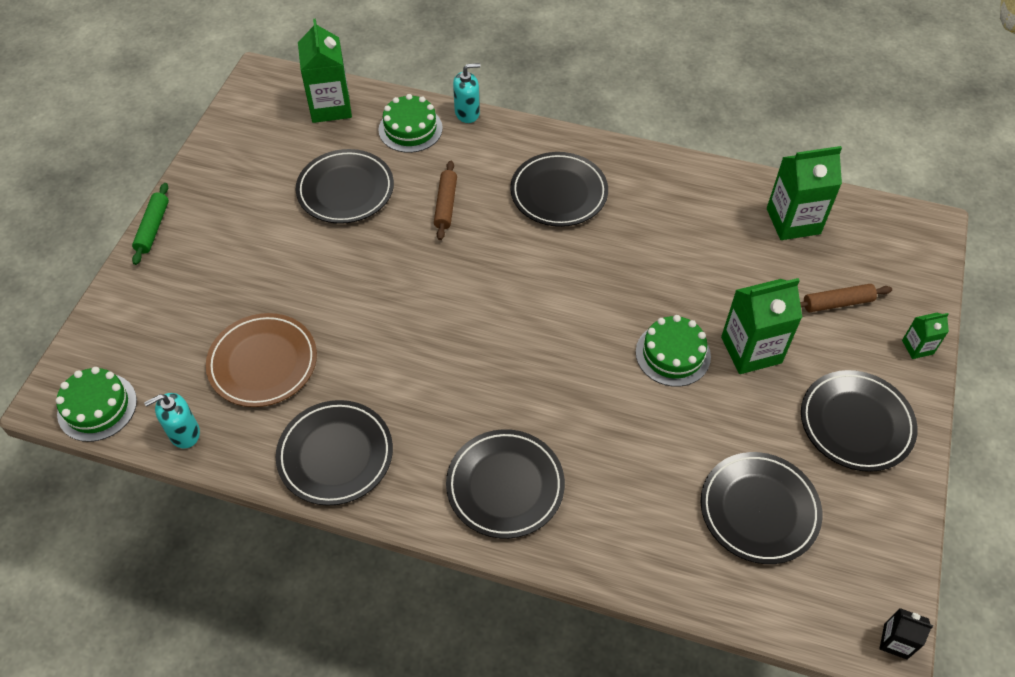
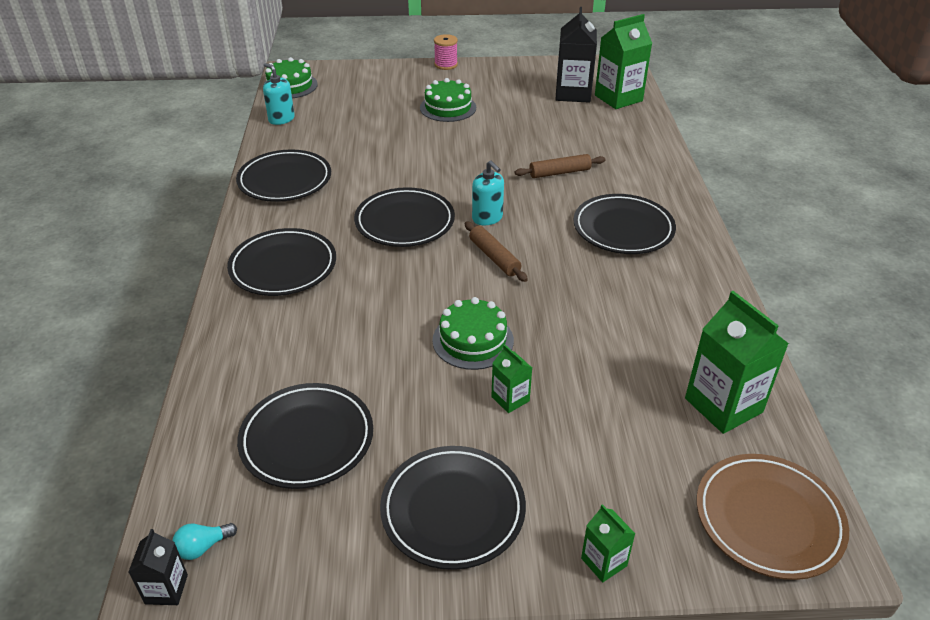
camera: 70 degrees right, 15 degrees down
(153, 228) = (446, 65): green rolling pin -> pink spool
(263, 363) = (353, 132): brown plate -> brown plate (768, 519)
(298, 138) = (573, 93): none -> black carton
(345, 190) = (538, 125): black plate -> black plate (405, 222)
(410, 129) = (629, 137): green cake -> green cake (448, 107)
(467, 113) = (674, 159): turquoise soap dispenser -> turquoise soap dispenser (487, 218)
(751, 350) = (510, 399): green carton -> green carton, size x0.51
(837, 303) = (624, 466): brown rolling pin -> brown rolling pin (494, 257)
(859, 609) = (203, 547): none -> turquoise light bulb

